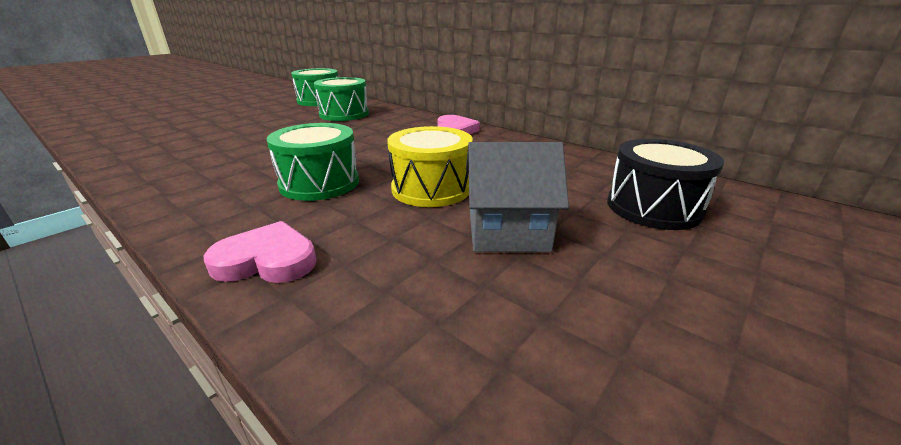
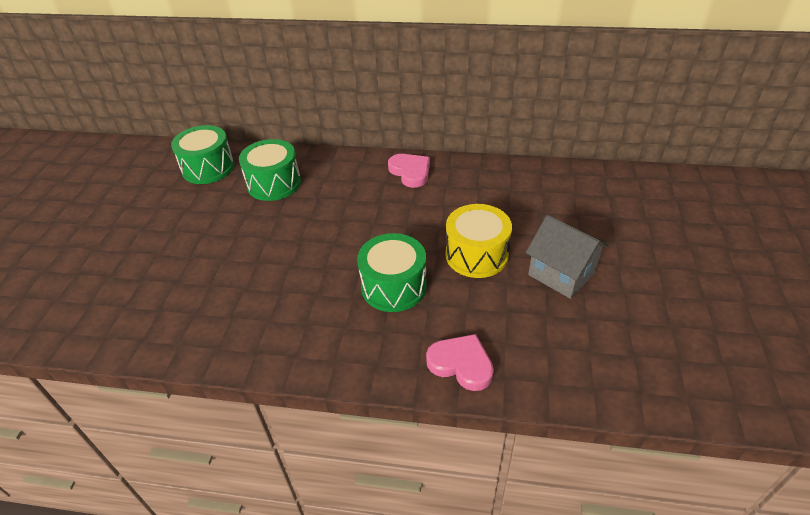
camera: 30 degrees left, 15 degrees up
(267, 260) = (461, 364): pink heart -> pink heart turned 60 degrees clockwise
(507, 232) = (561, 273): grey house -> grey house turned 75 degrees clockwise
(653, 207) = (615, 212): black drum -> none

